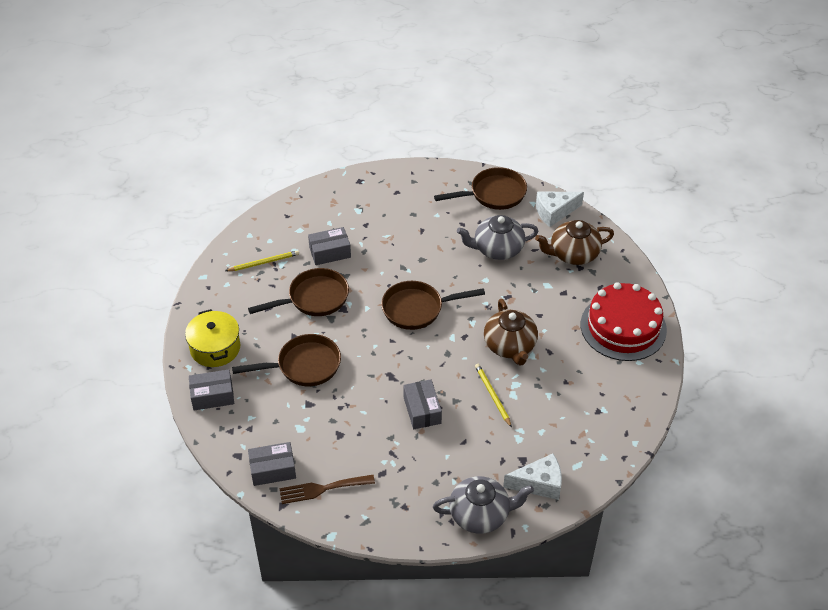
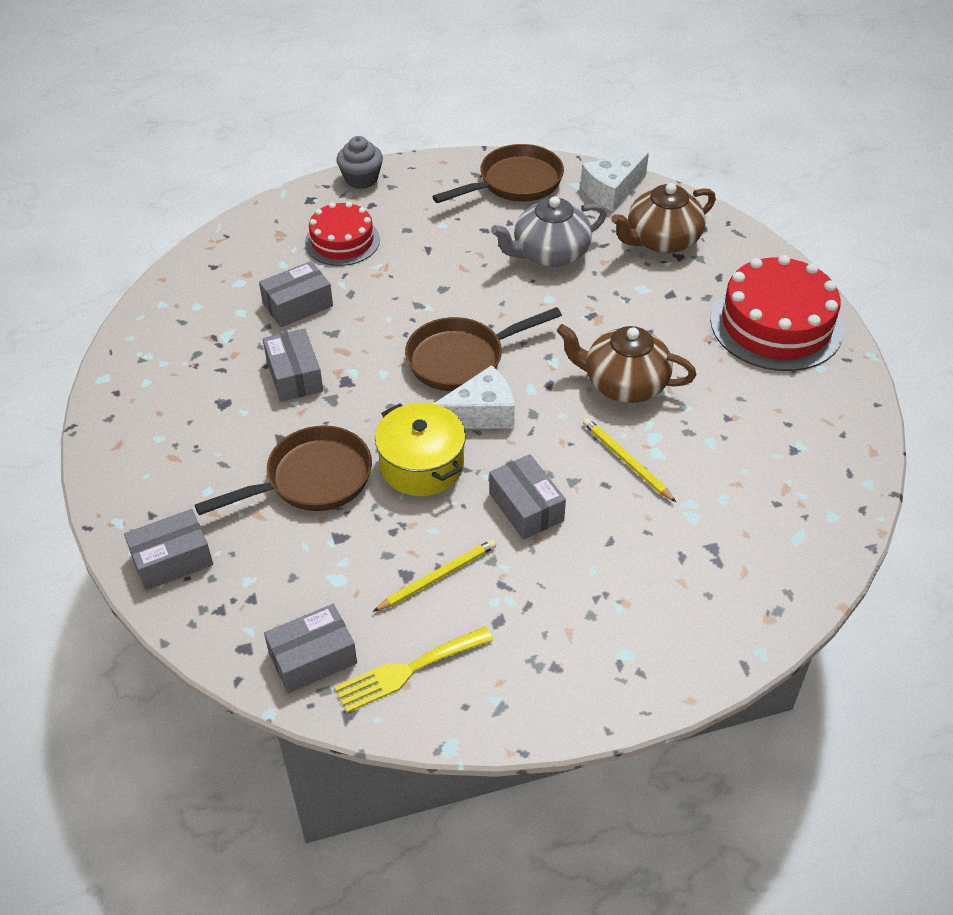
camera: 15 degrees left, 0 degrees up
(215, 348) = (154, 483): yellow pot -> yellow pot (421, 465)
(264, 262) = (197, 339): yellow pencil -> yellow pencil (438, 577)
(314, 298) = (294, 376): brown pan -> grey box
(322, 489) = (407, 671): brown fork -> yellow fork
(370, 214) = (342, 241): none -> red cake
(396, 172) = (361, 179): none -> grey cupcake
(480, 514) = (682, 650): grey teapot -> none
(510, 346) = (623, 384): brown teapot -> brown teapot turned 135 degrees clockwise
(539, 483) = (753, 579): white cheese -> white cheese (481, 414)

